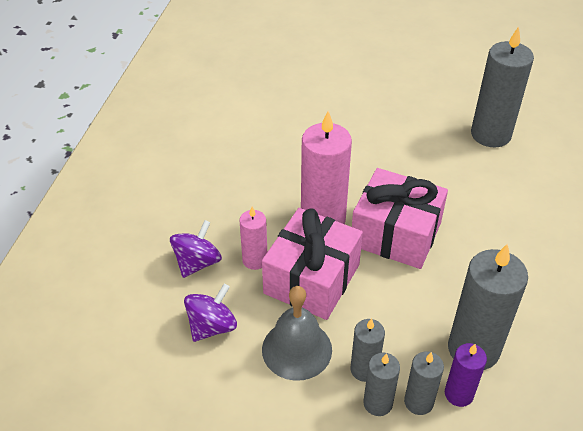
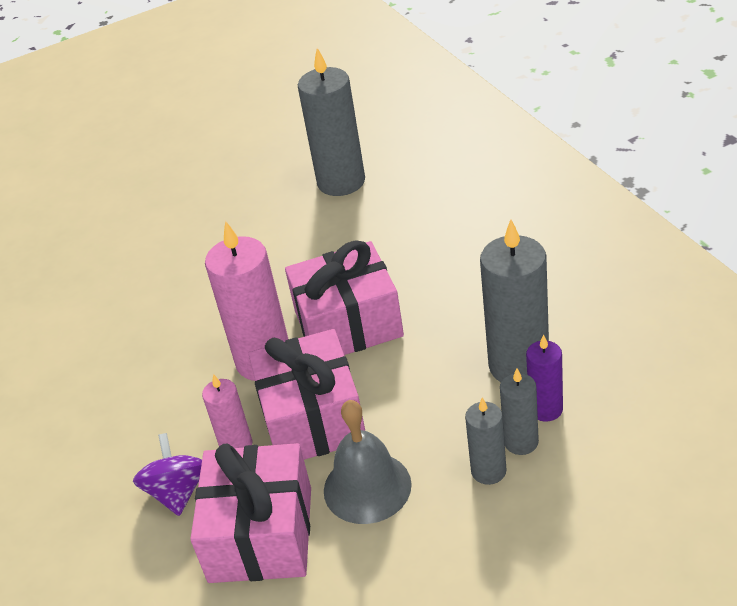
camera: 35 degrees left, 5 degrees down
(212, 326) = (261, 534): purple spinning top -> pink gift
(364, 369) = (447, 454): grey candle -> none

